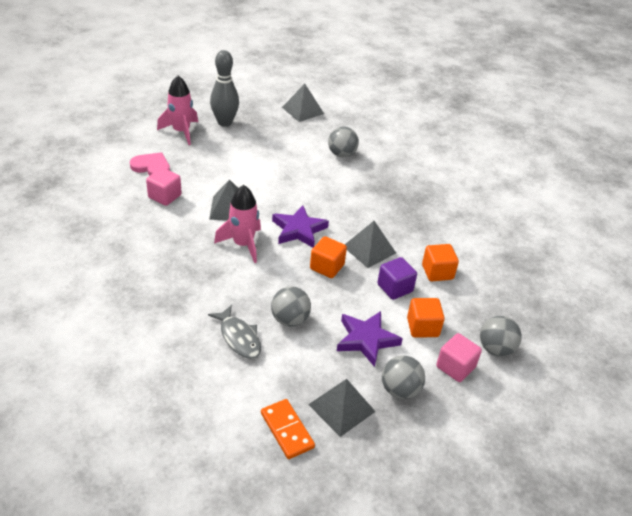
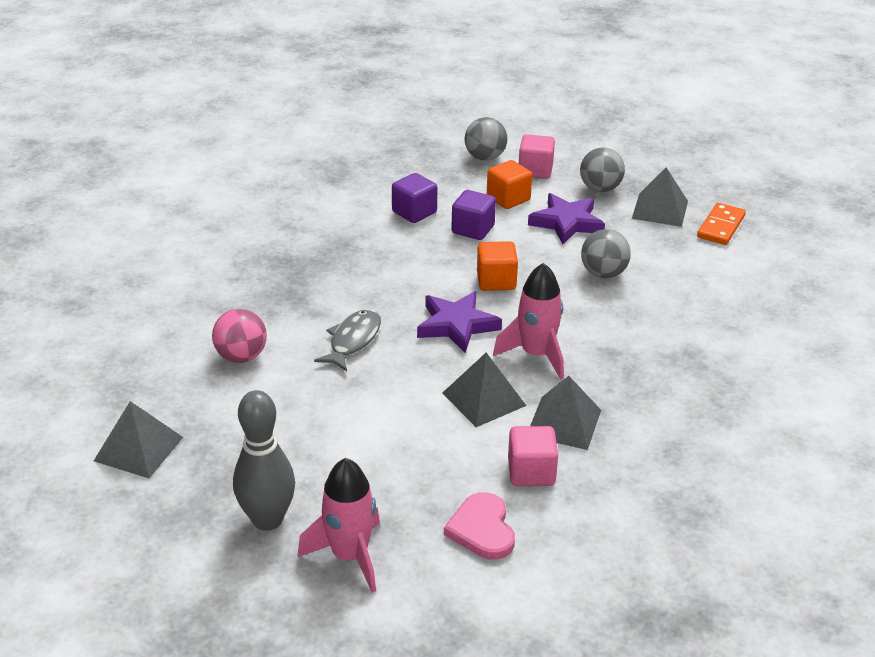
camera: 120 degrees left, 5 degrees down
(239, 337) = (668, 293): grey fish -> grey fish (353, 340)
(341, 154) = (241, 356): grey ball -> pink ball
(369, 249) = (429, 264): grey pyramid -> grey pyramid (564, 422)
(437, 272) = (414, 212): orange cube -> purple cube

